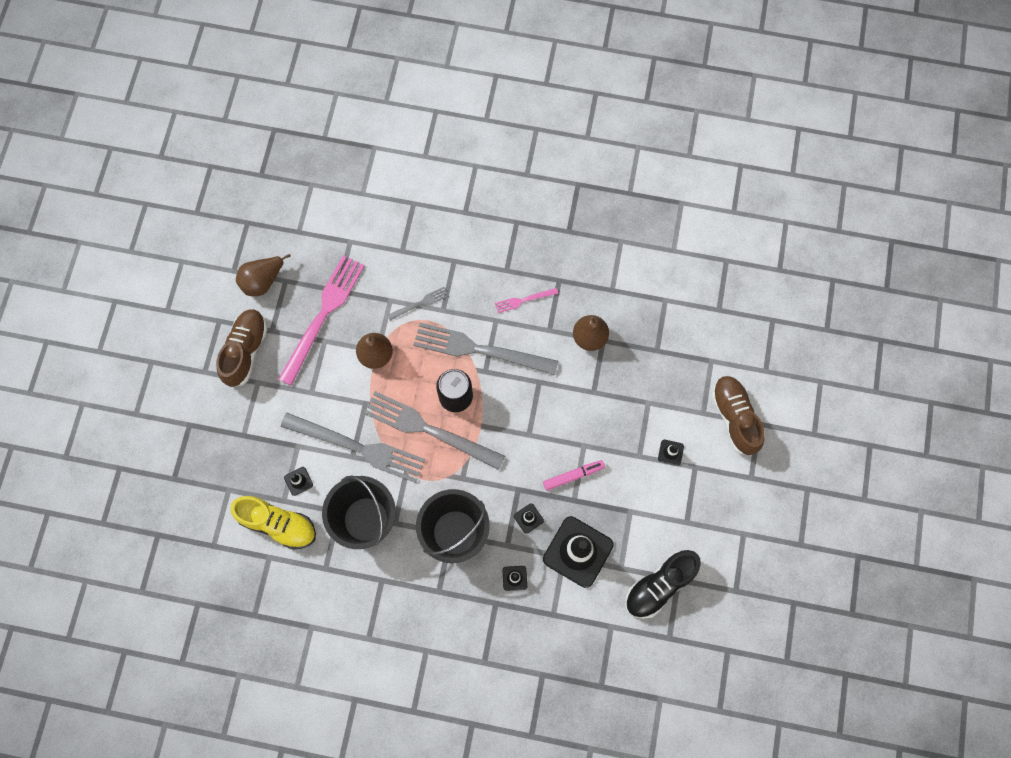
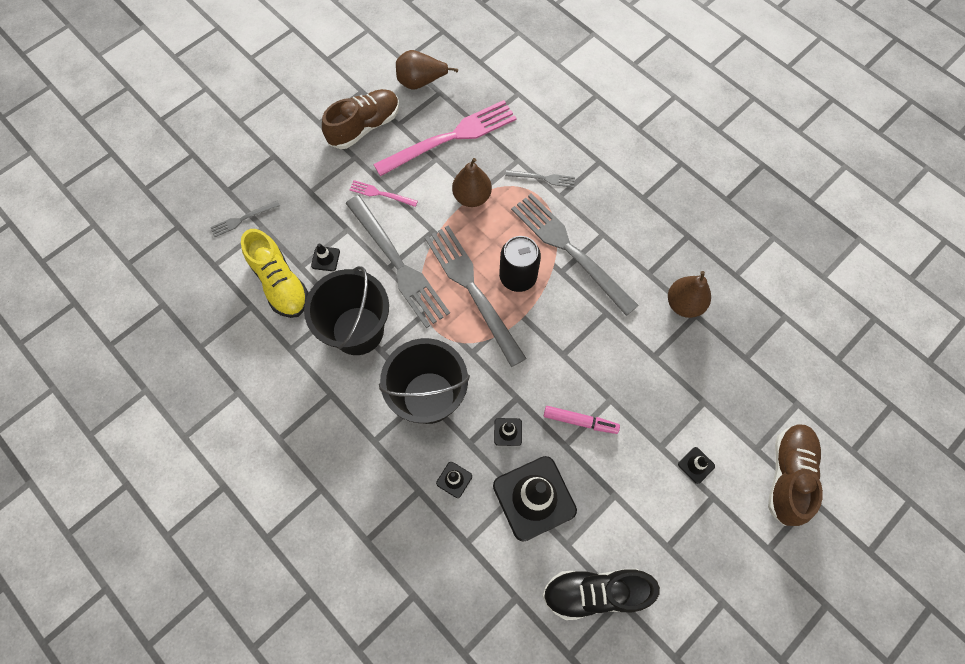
camera: 35 degrees right, 5 degrees down
(206, 494) = (243, 219): none -> grey fork
(524, 300) = (642, 232): pink fork -> pink fork (381, 194)

